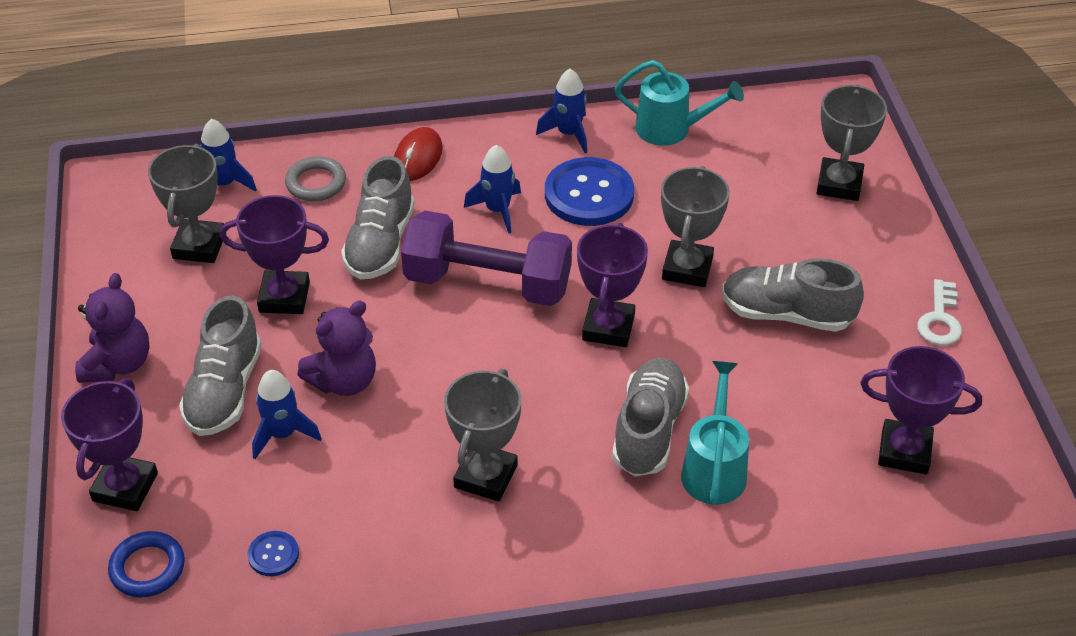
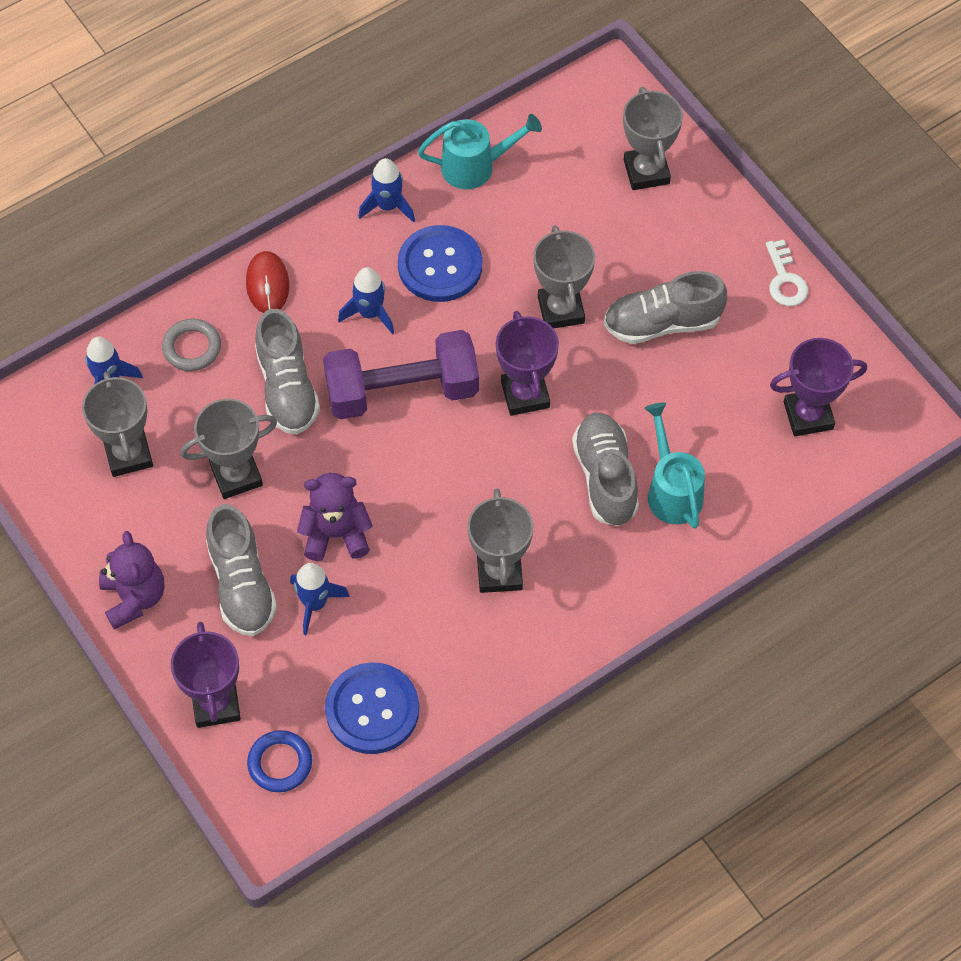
camera: 25 degrees left, 15 degrees up
(273, 555) = (372, 709): blue button -> blue button, size x2.17
(284, 297) = (236, 475): purple trophy -> grey trophy
(344, 381) = (336, 534): purple teddy bear -> purple teddy bear turned 120 degrees counterclockwise

